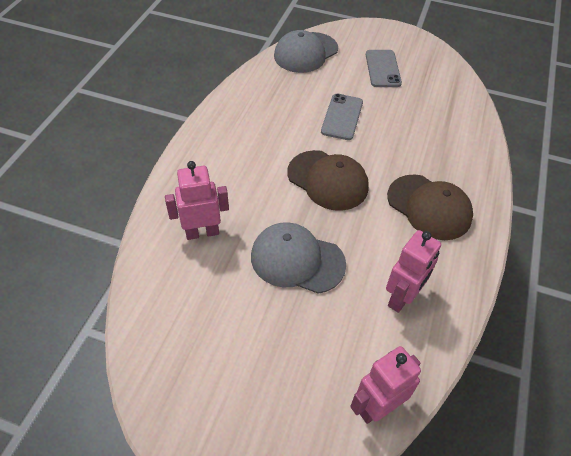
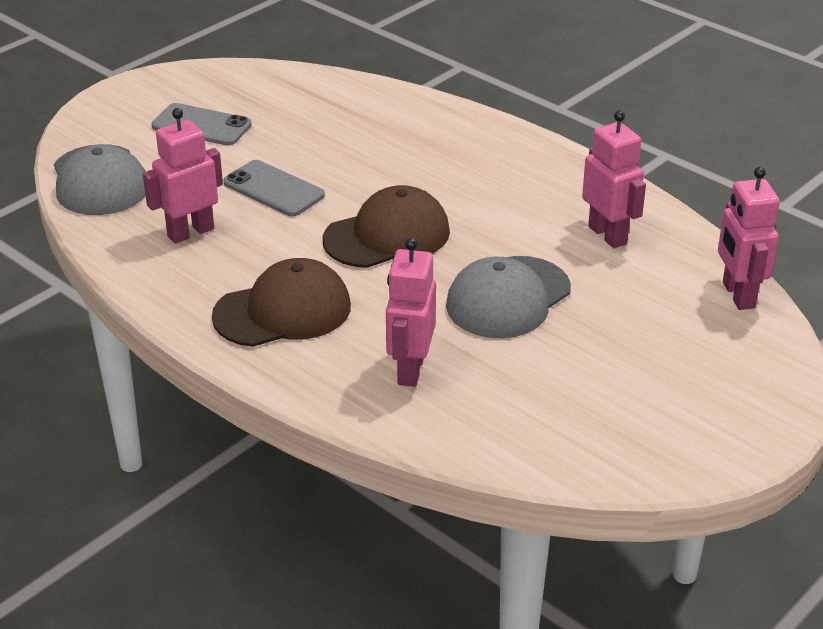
camera: 65 degrees left, 15 degrees down
(281, 99) = (190, 232): none -> pink robot
(429, 207) = (486, 172): brown cap -> brown cap (283, 311)

